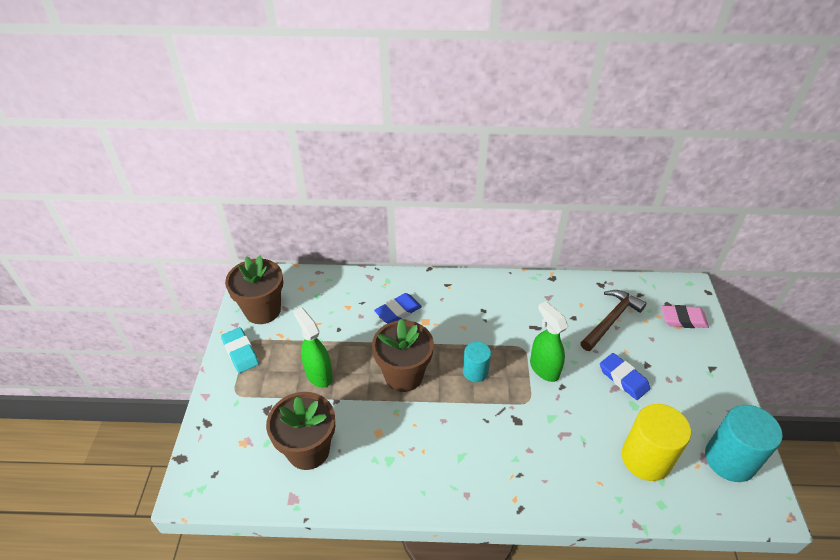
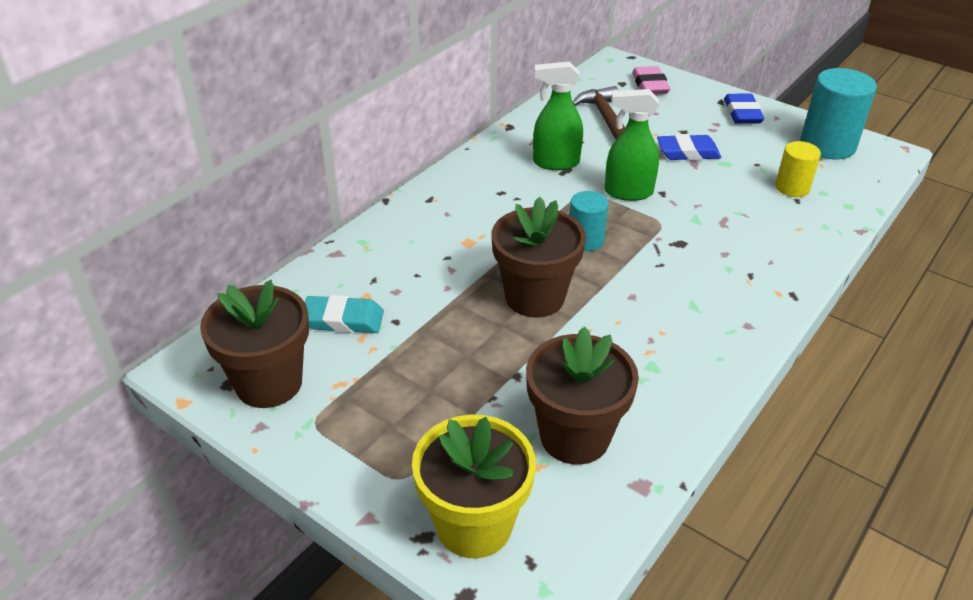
camera: 55 degrees left, 5 degrees down
(224, 438) = (474, 525): none -> yellow flower pot
(240, 352) = (325, 441): turquoise eraser -> turquoise eraser (343, 320)
(318, 374) = (455, 373): green spray bottle -> green spray bottle (555, 163)
(398, 311) = (426, 256): blue eraser -> blue eraser (742, 113)
(646, 458) = (792, 188): yellow cylinder -> yellow cylinder, size x0.58
(683, 319) = (650, 85): pink eraser -> pink eraser turned 45 degrees counterclockwise

